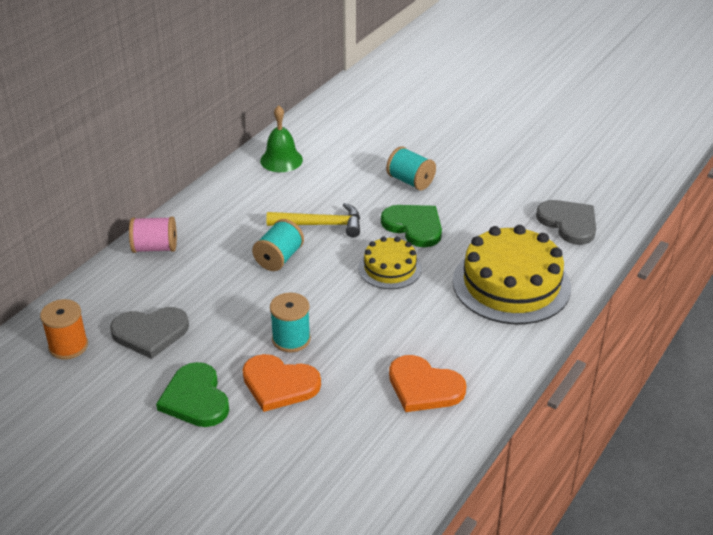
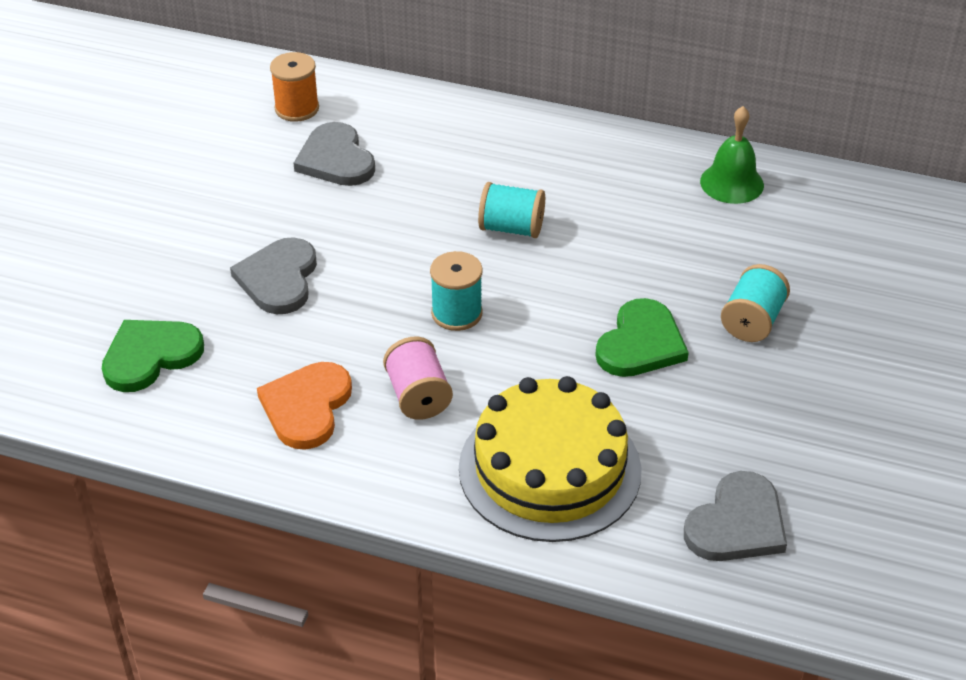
camera: 75 degrees right, 5 degrees up
(155, 248) = (488, 123): pink spool -> pink spool (418, 396)
(195, 398) = (239, 219): green heart -> green heart (150, 356)
(279, 384) = (278, 279): orange heart -> grey heart
(291, 339) = (360, 272): turquoise spool -> turquoise spool (457, 313)
(321, 225) = (600, 251): yellow hammer -> none
(390, 268) = (534, 335): yellow cake -> none

